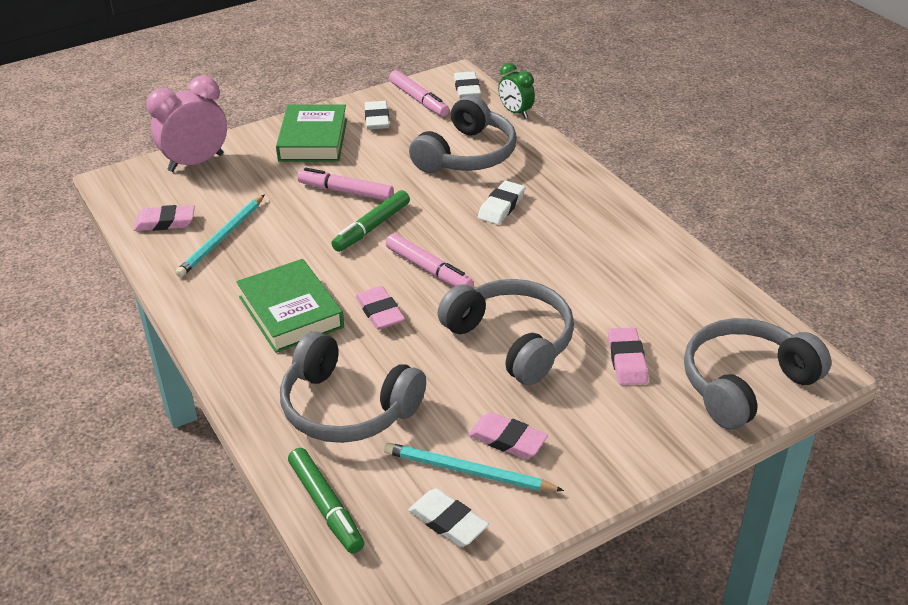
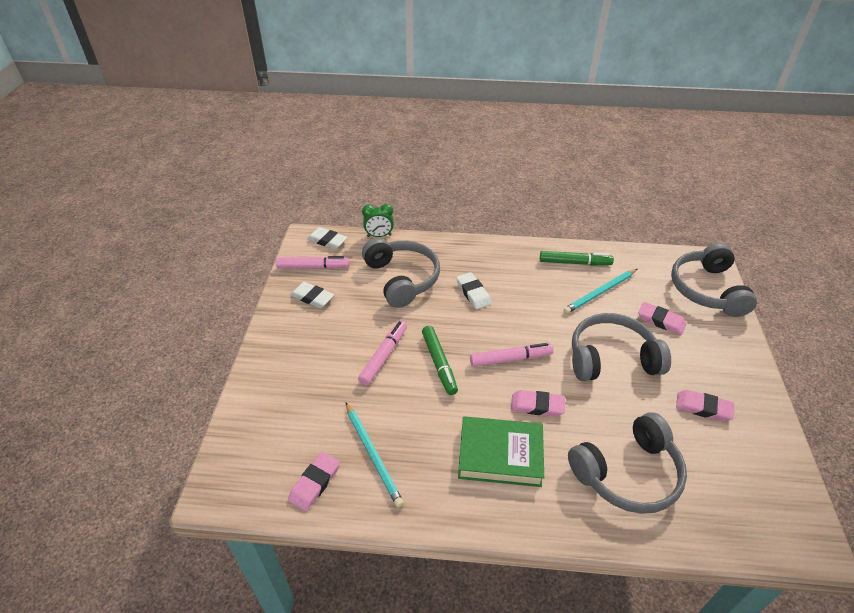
camera: 55 degrees left, 5 degrees up
(196, 163) = (251, 424): pink clock -> none
(313, 139) = (299, 341): green book -> none
(326, 506) = (723, 535): green marker -> green marker (574, 262)
(346, 192) = (383, 356): pink marker -> pink marker turned 150 degrees clockwise
(448, 522) = (765, 475): white eraser -> none
(468, 471) = (723, 441): turquoise pencil -> turquoise pencil (600, 293)
(507, 440) = (703, 408): pink eraser -> pink eraser turned 45 degrees clockwise

